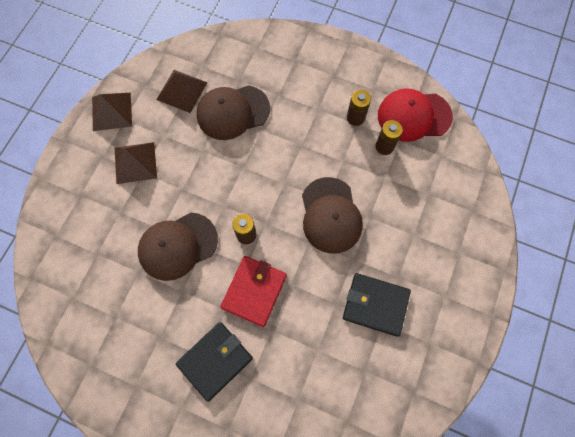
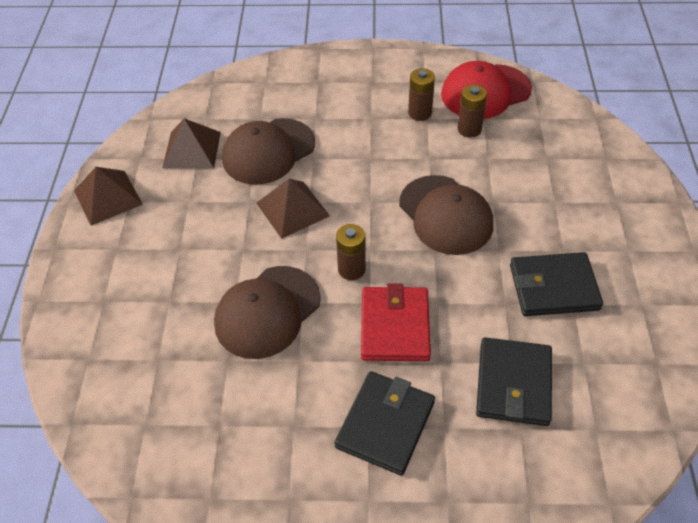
camera: 20 degrees left, 20 degrees down
(135, 163) = (165, 241): brown pyramid -> brown pyramid (292, 209)
(310, 367) = (513, 384): none -> black wallet

